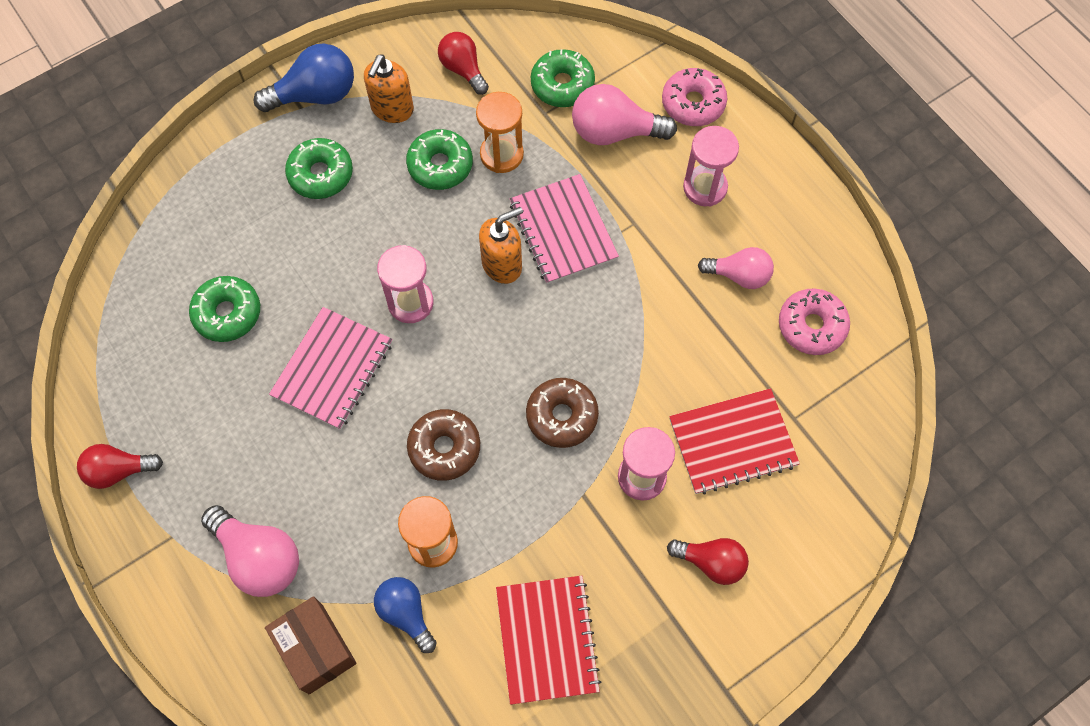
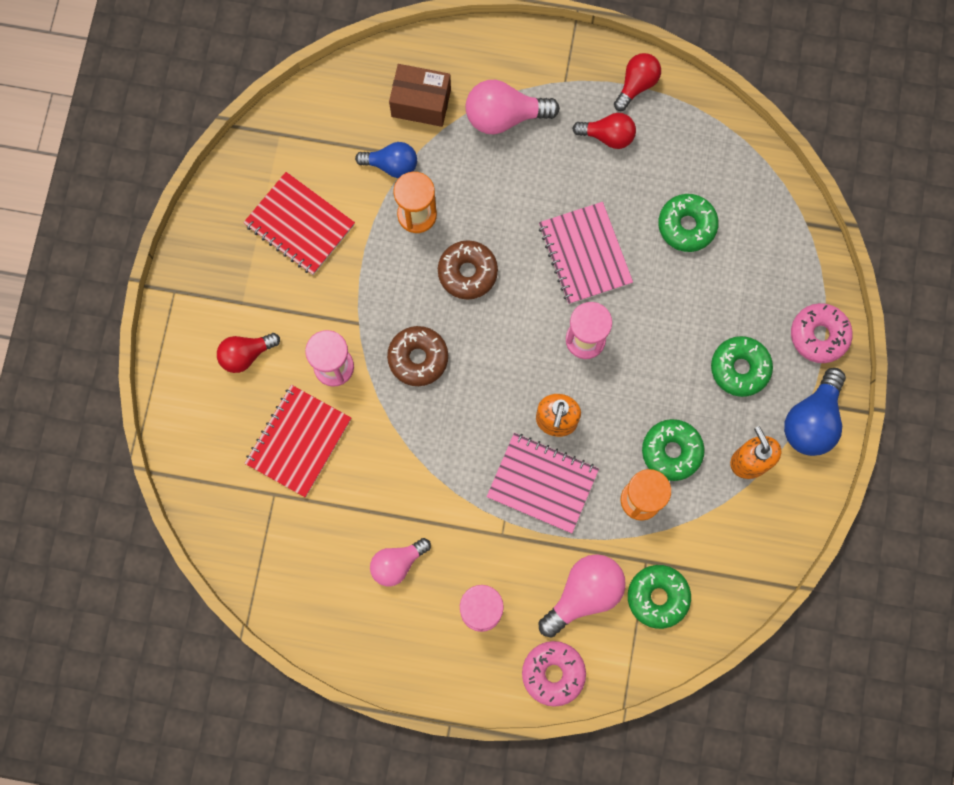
camera: 135 degrees right, 10 degrees up
(463, 69) = (737, 540): red light bulb -> red light bulb (608, 136)
(811, 326) = (318, 571): pink donut -> pink donut (819, 335)

